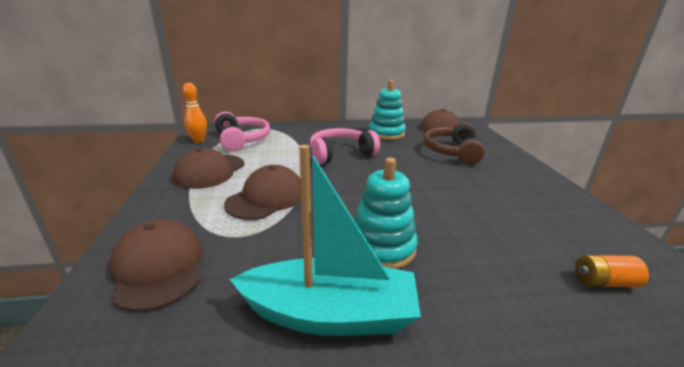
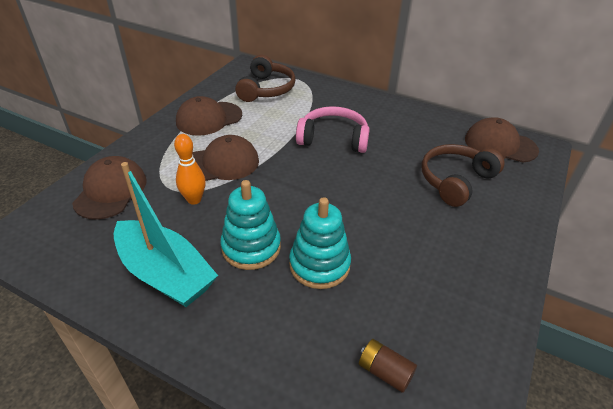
camera: 35 degrees right, 15 degrees up
(198, 140) = (231, 79): orange bowling pin -> orange bowling pin (194, 200)
(241, 139) = (266, 89): pink headphones -> brown headphones
(386, 133) = (414, 128): turquoise stacking toy -> turquoise stacking toy (319, 265)
(604, 282) = (385, 372): orange battery -> brown battery

